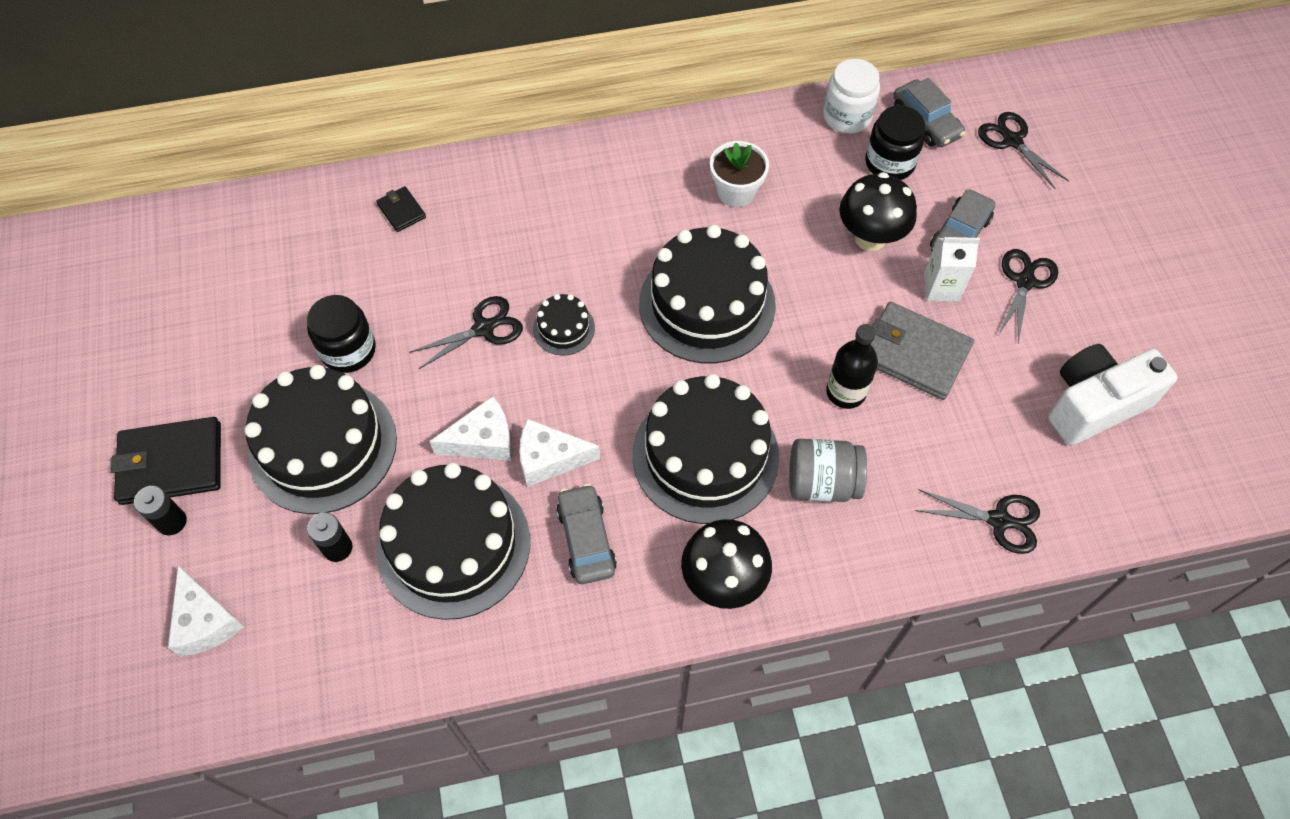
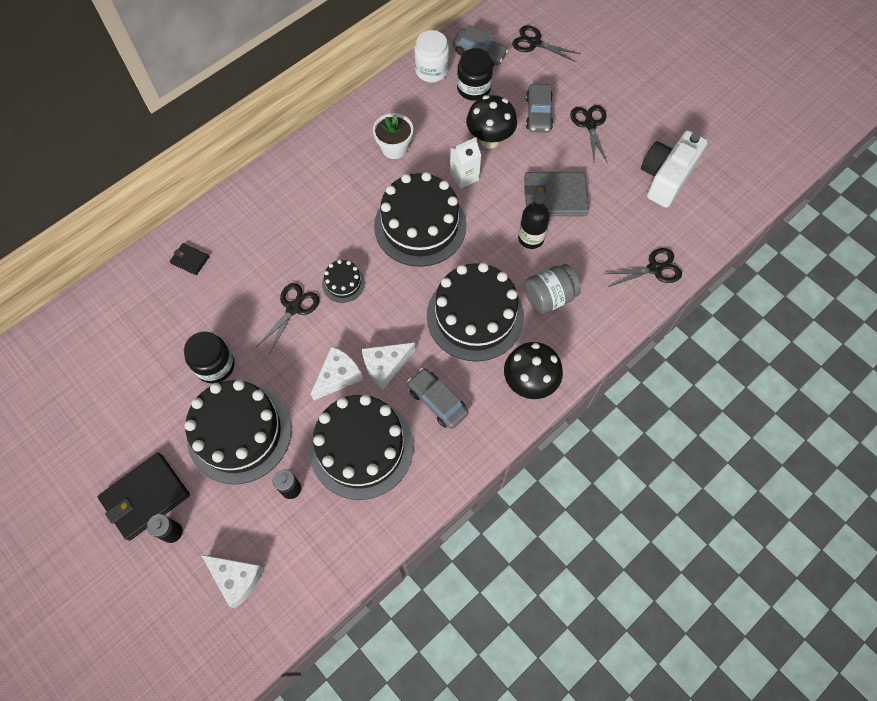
camera: 30 degrees left, 5 degrees up
(941, 287) = (547, 150): white carton -> white carton (464, 176)

